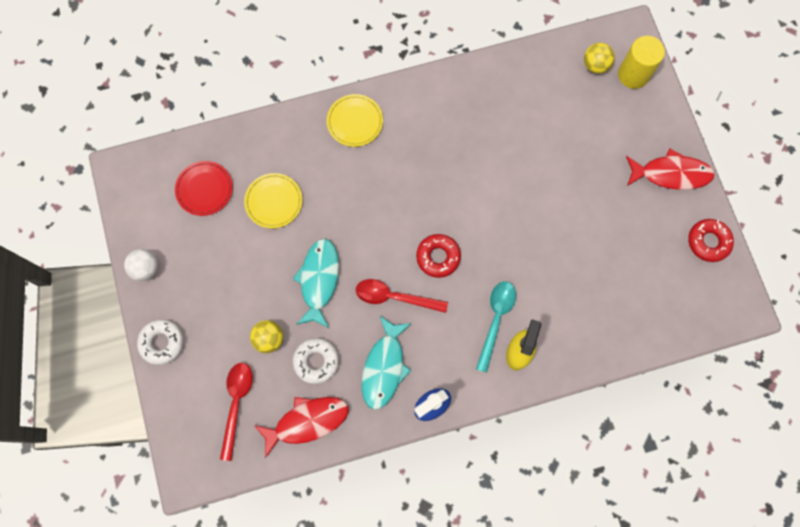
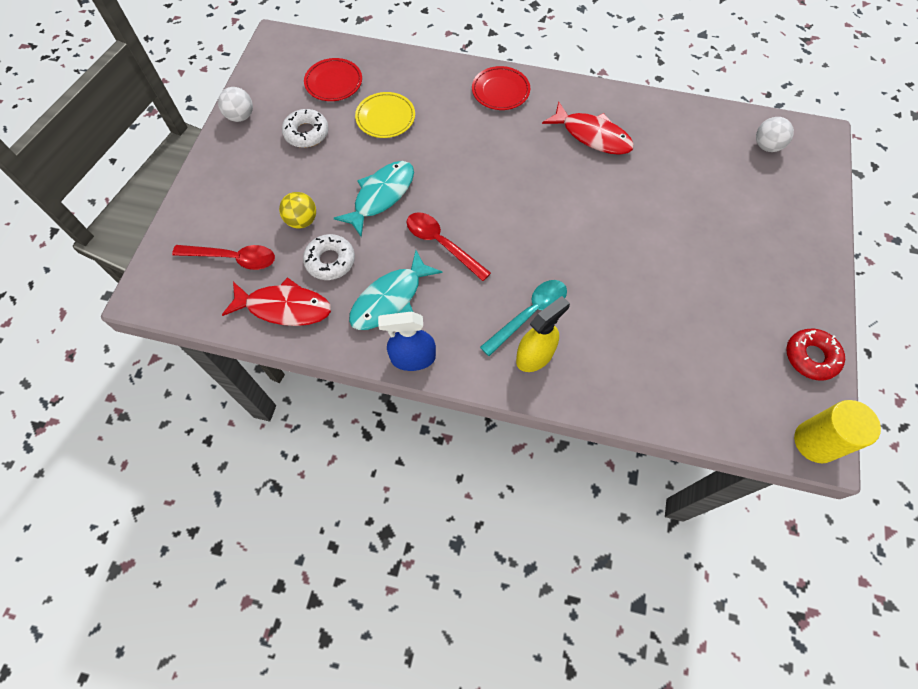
camera: 30 degrees right, 10 degrees down
(162, 343) = (209, 177): white donut -> white donut (306, 133)
(236, 404) = (233, 258): red spoon -> red spoon turned 60 degrees clockwise
(355, 122) = (500, 91): yellow plate -> red plate
(438, 257) = (506, 231): red donut -> none
(595, 65) = (766, 146): yellow ball -> white ball
(633, 74) = (803, 170): yellow cylinder -> yellow cylinder (815, 442)
(671, 174) = (800, 273): red fish -> red fish (592, 136)

